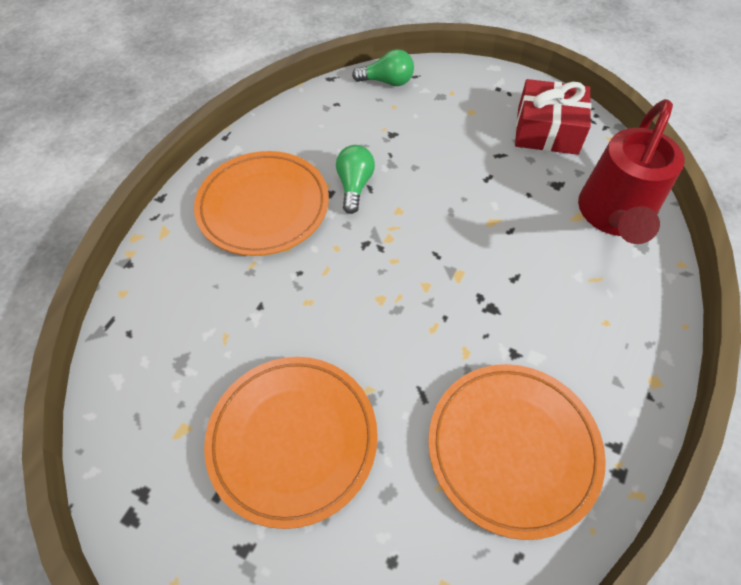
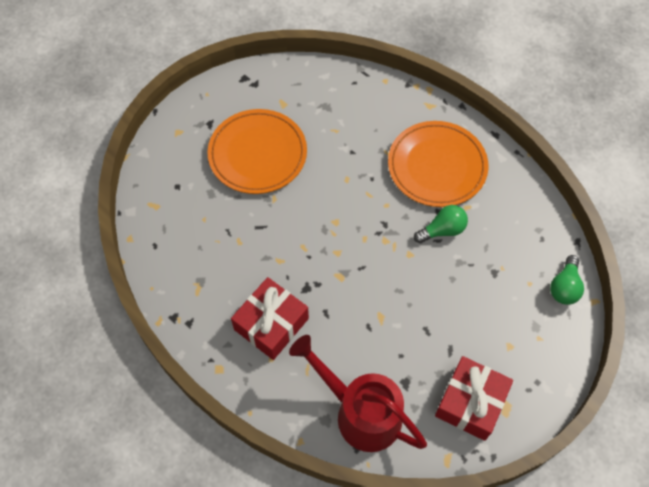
camera: 105 degrees right, 5 degrees up
(354, 186) = (442, 230): green light bulb -> green light bulb turned 45 degrees counterclockwise
(512, 448) = (210, 264): orange plate -> none
(561, 335) = (271, 324): none -> red gift

